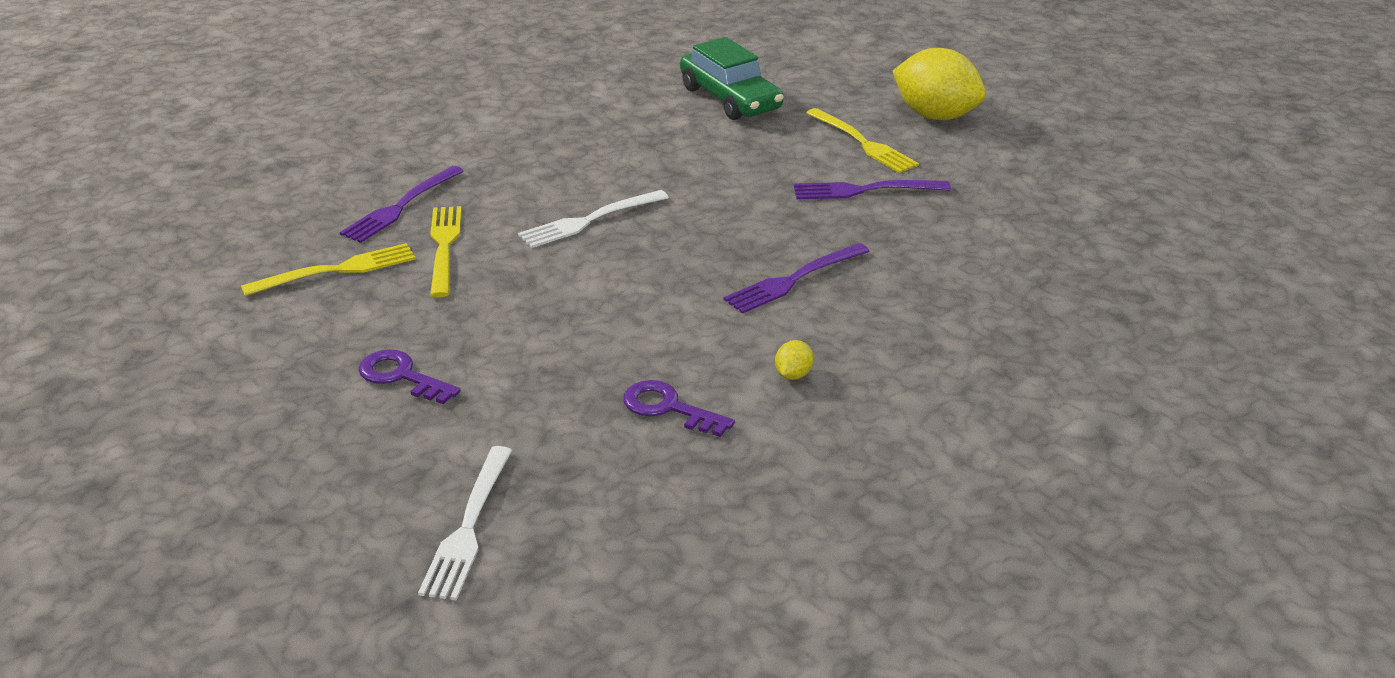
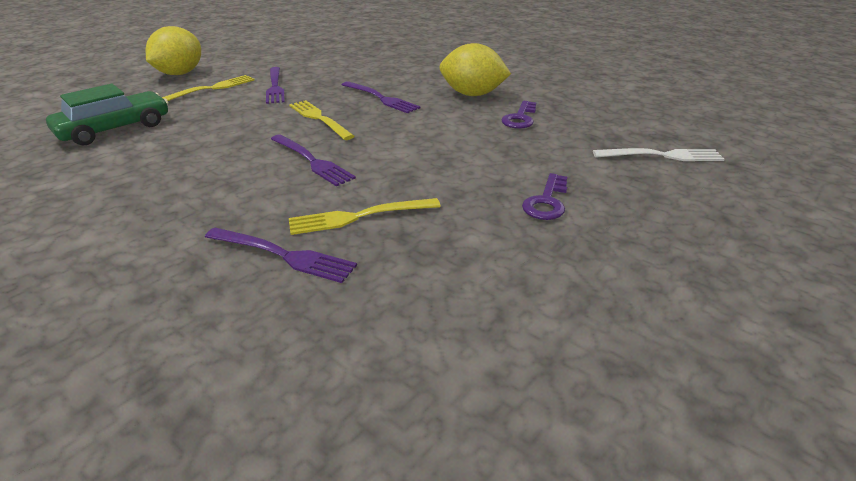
camera: 100 degrees left, 0 degrees up
(337, 270) = (411, 267): yellow fork -> yellow fork (319, 118)
(589, 221) = (312, 161): white fork -> purple fork
(793, 375) = (472, 94): yellow lemon -> yellow lemon, size x2.48

